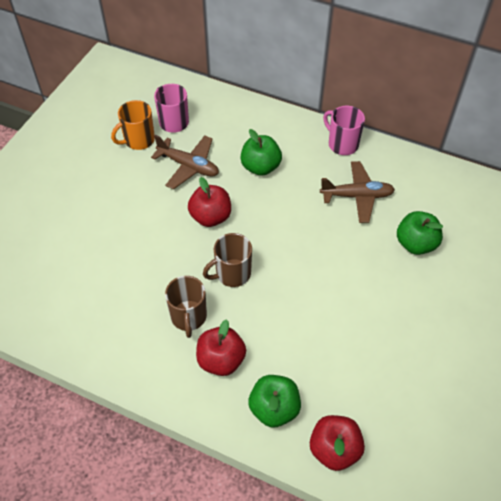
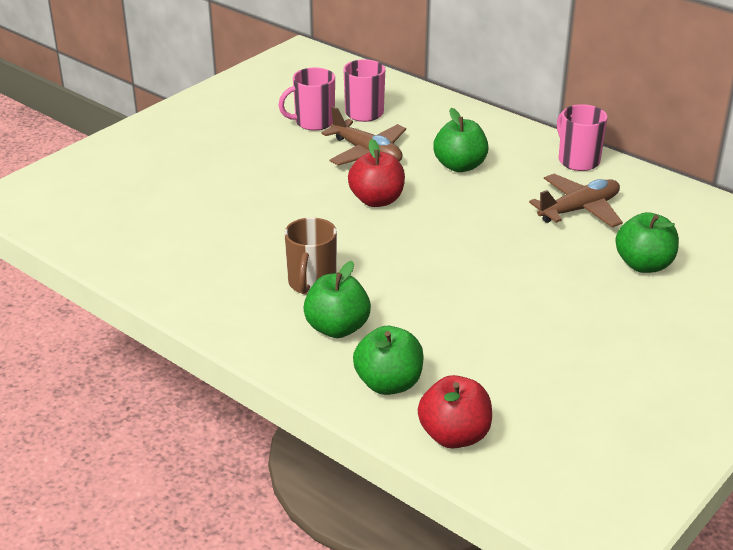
camera: 15 degrees right, 20 degrees down
(138, 140) = (313, 122): orange mug -> pink mug
(221, 360) = (337, 328): red apple -> green apple
(232, 274) = (384, 254): brown mug -> none
(357, 196) = (579, 209): brown plane -> brown plane turned 45 degrees counterclockwise

